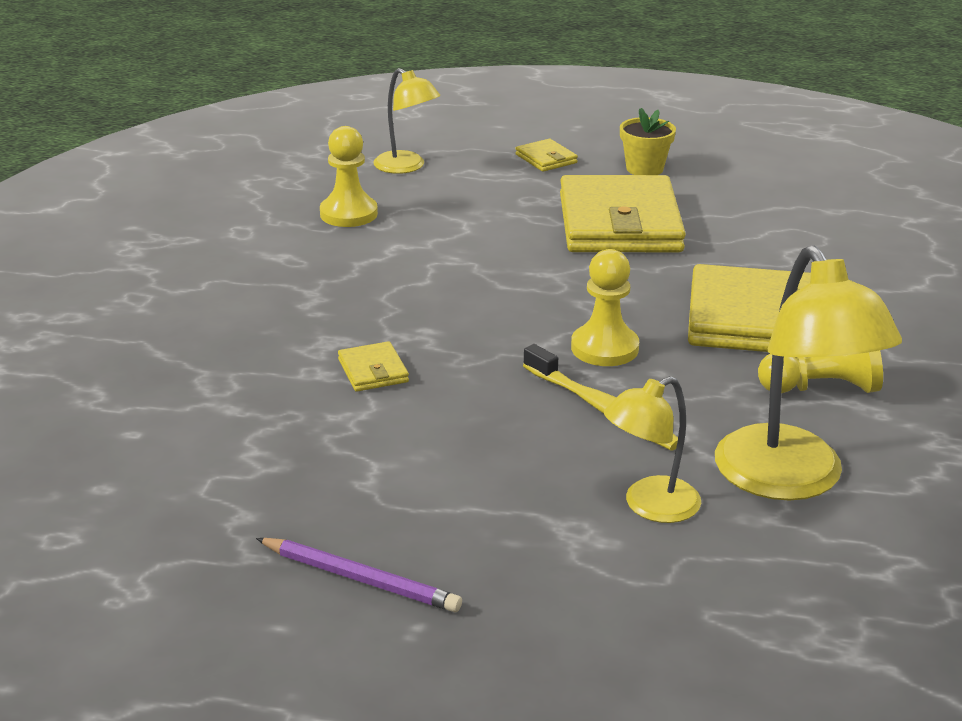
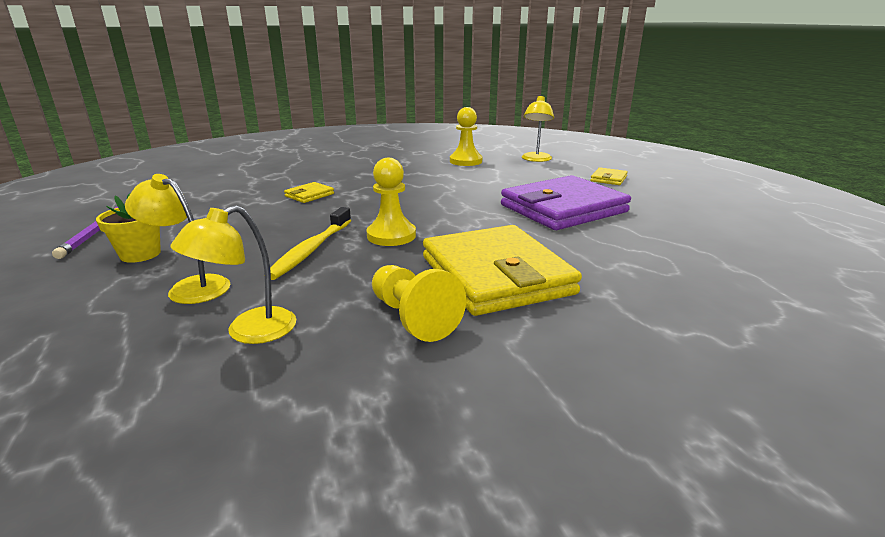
camera: 60 degrees right, 5 degrees down
(620, 223) = (563, 209): yellow wallet -> purple wallet
(644, 169) = (652, 200): yellow flower pot -> yellow flower pot (140, 254)
(790, 480) = (249, 332): yellow lamp -> yellow lamp, size x0.58

